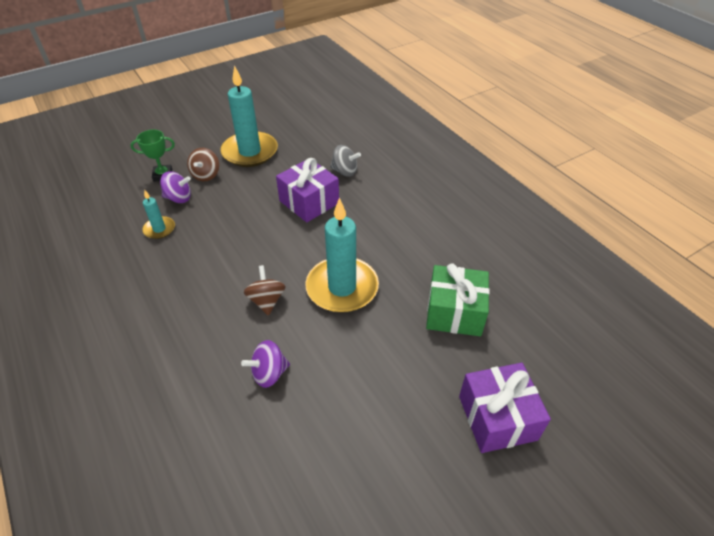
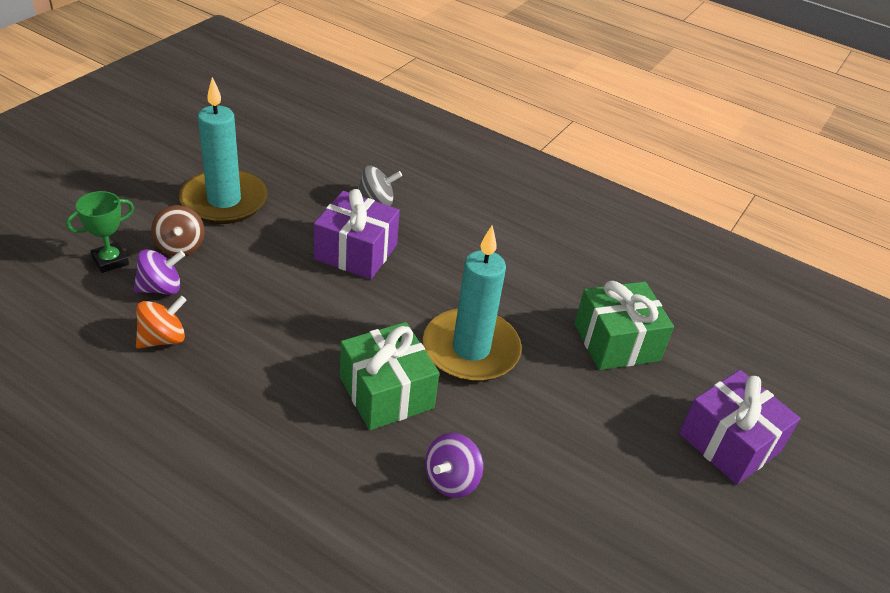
camera: 30 degrees left, 5 degrees down
(159, 229) = (163, 339): turquoise candle -> orange spinning top
(266, 301) = (386, 392): brown spinning top -> green gift

